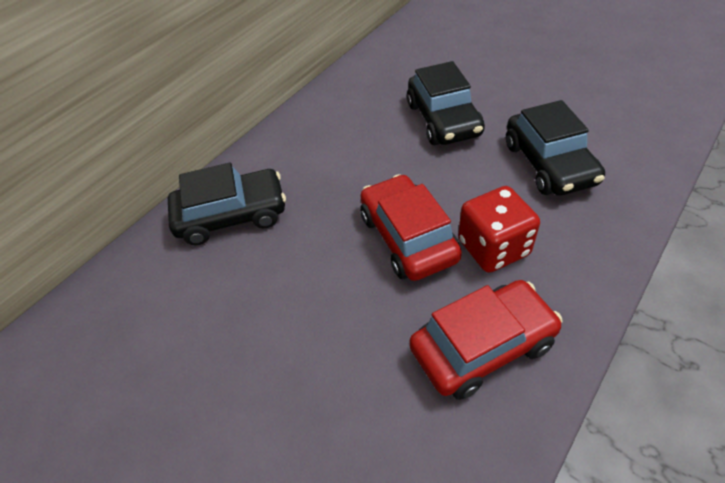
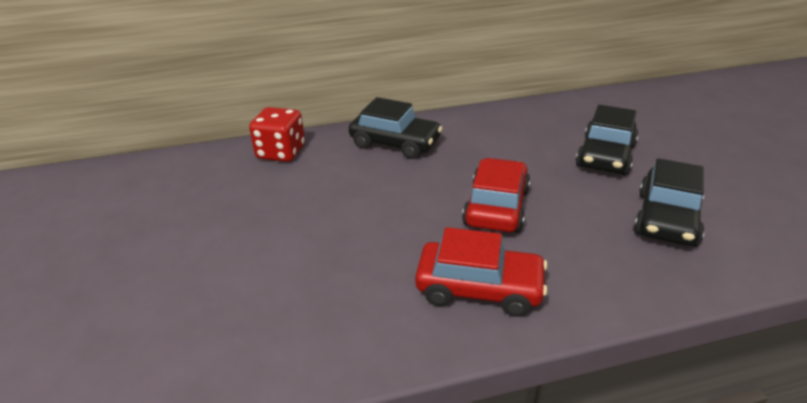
camera: 35 degrees right, 15 degrees down
(493, 248) = (554, 243): red dice -> red dice (281, 152)

